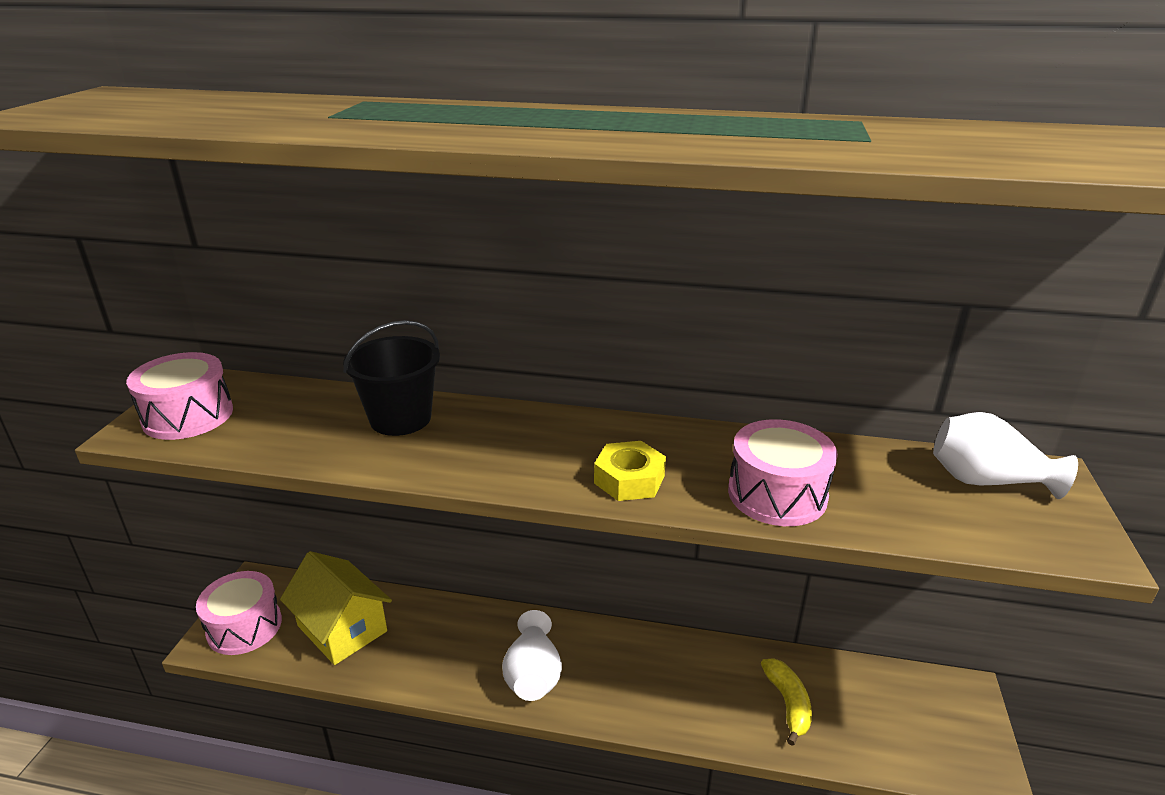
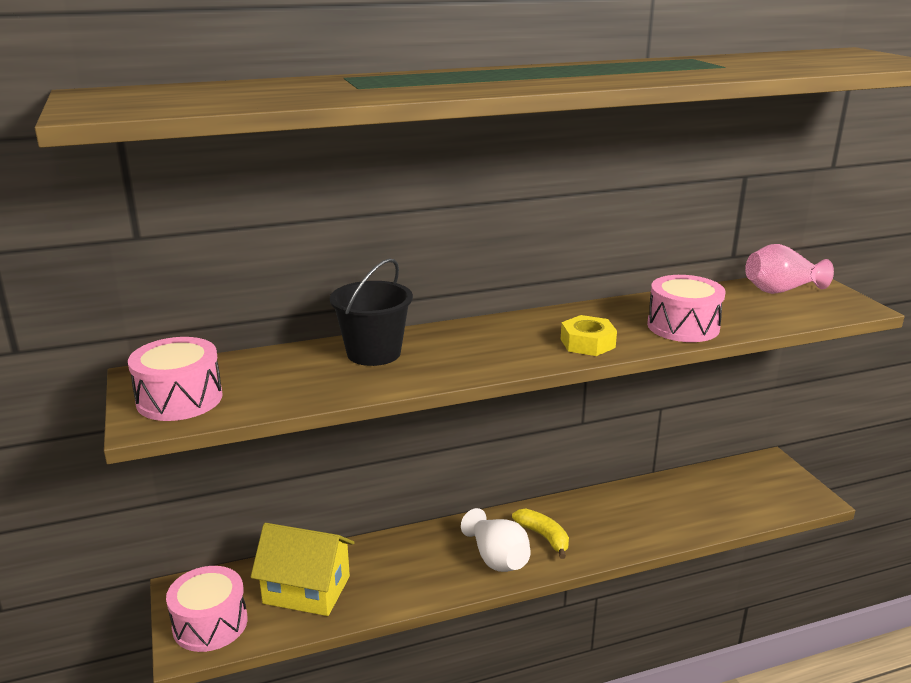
camera: 30 degrees left, 5 degrees down
(788, 704) = (679, 508): yellow banana -> yellow banana (544, 537)
(986, 481) = (781, 290): white vase -> pink vase

